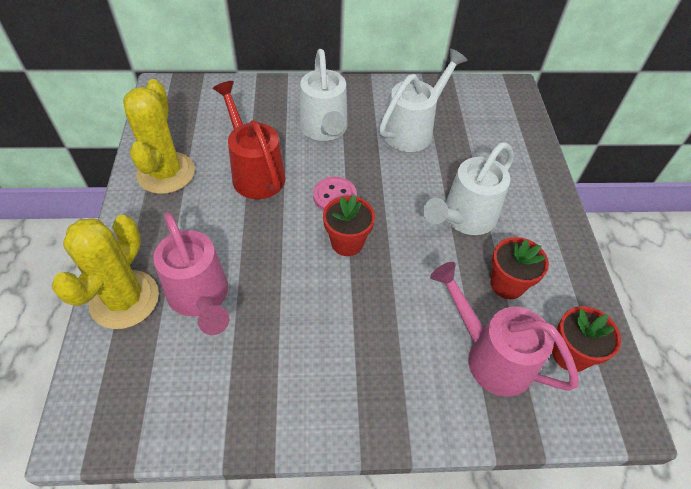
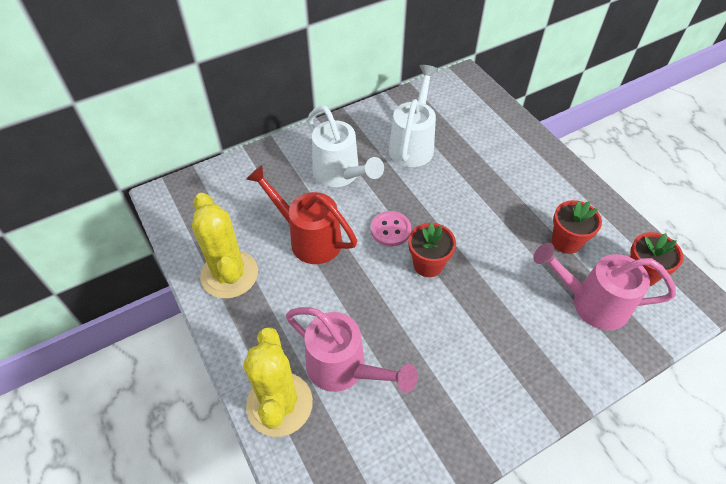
camera: 25 degrees left, 0 degrees up
(464, 218) = (501, 203): white watering can -> none

